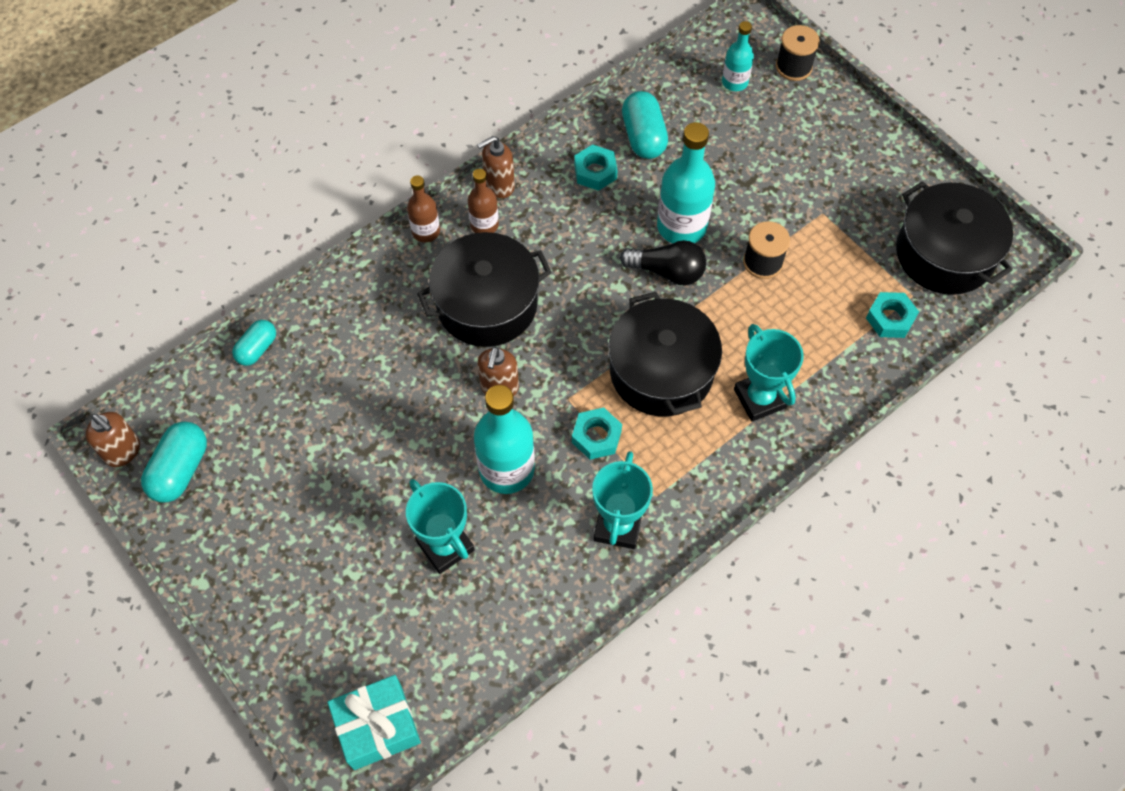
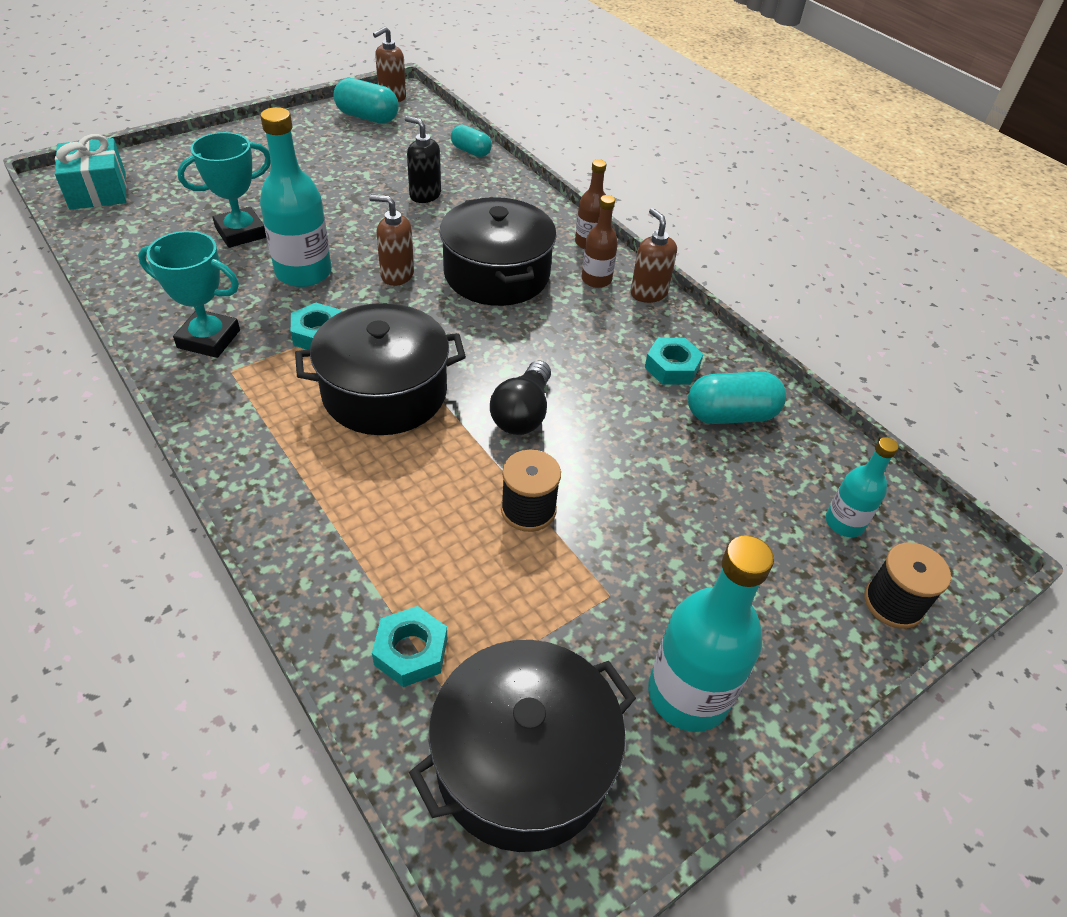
camera: 90 degrees right, 15 degrees down
(354, 383) = (425, 195): none -> black soap dispenser
(681, 226) = (589, 434): turquoise bottle -> turquoise bottle (688, 694)
(760, 398) = (322, 476): turquoise trophy -> none

